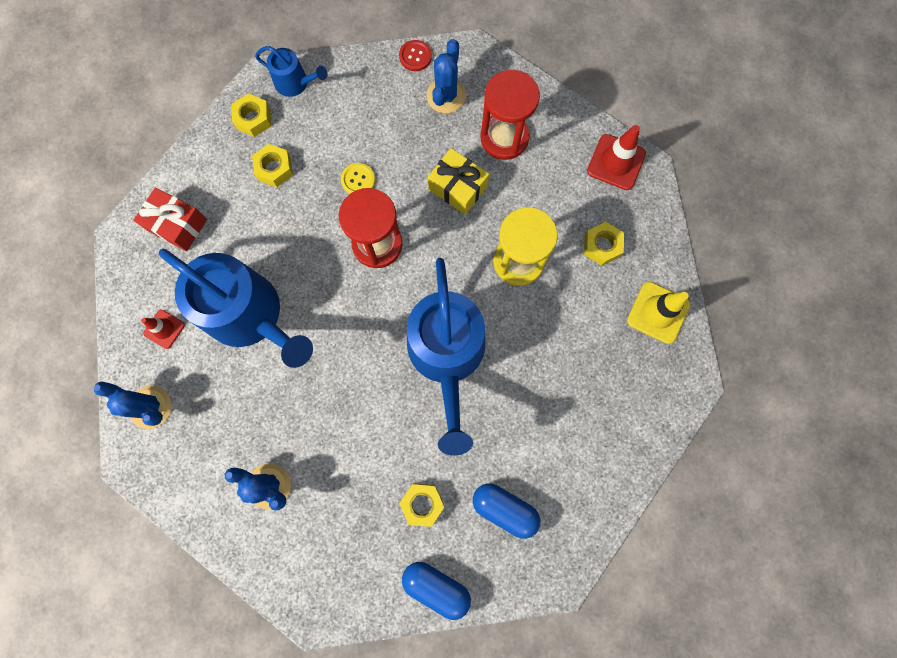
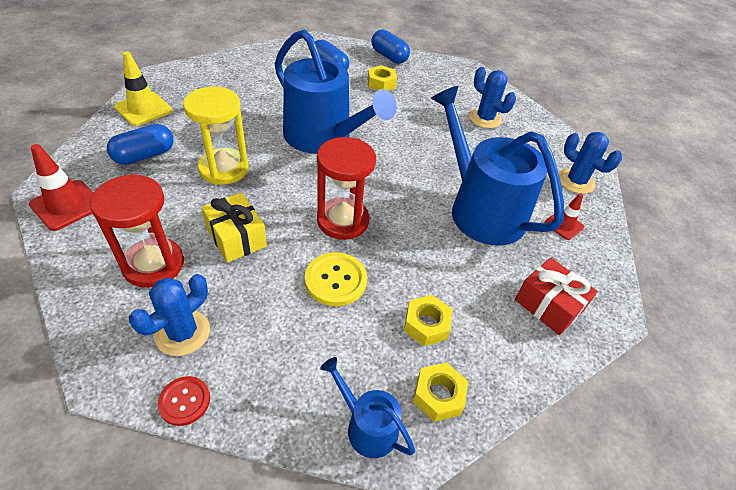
camera: 165 degrees left, 30 degrees down
(358, 180) = (335, 280): yellow button -> yellow button, size x1.55
(447, 355) = (323, 137): blue watering can -> blue watering can turned 120 degrees clockwise
(602, 246) = (144, 155): yellow nut -> blue capsule

